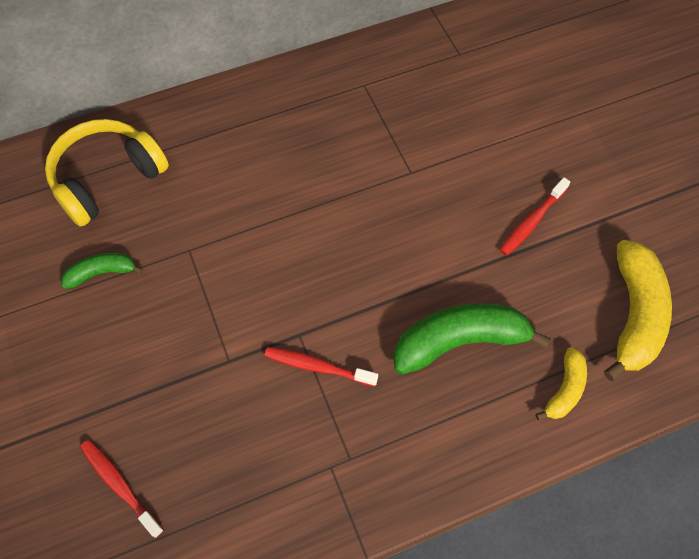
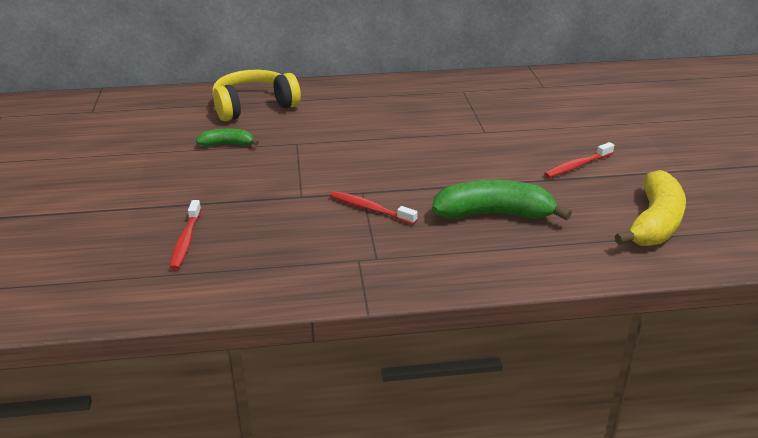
camera: 15 degrees right, 30 degrees down
(120, 485) = (186, 241): red toothbrush -> red toothbrush turned 150 degrees counterclockwise
(564, 389) = (579, 252): yellow banana -> none

